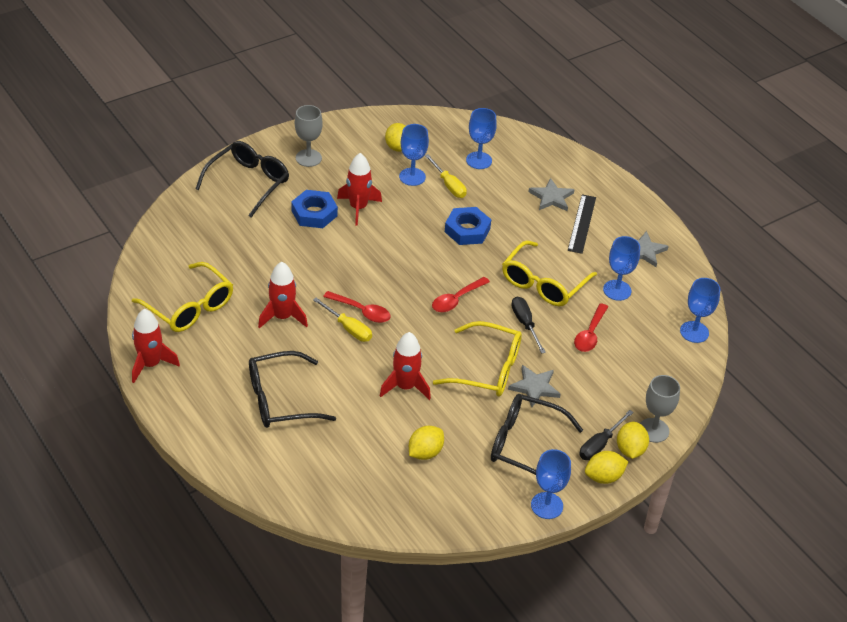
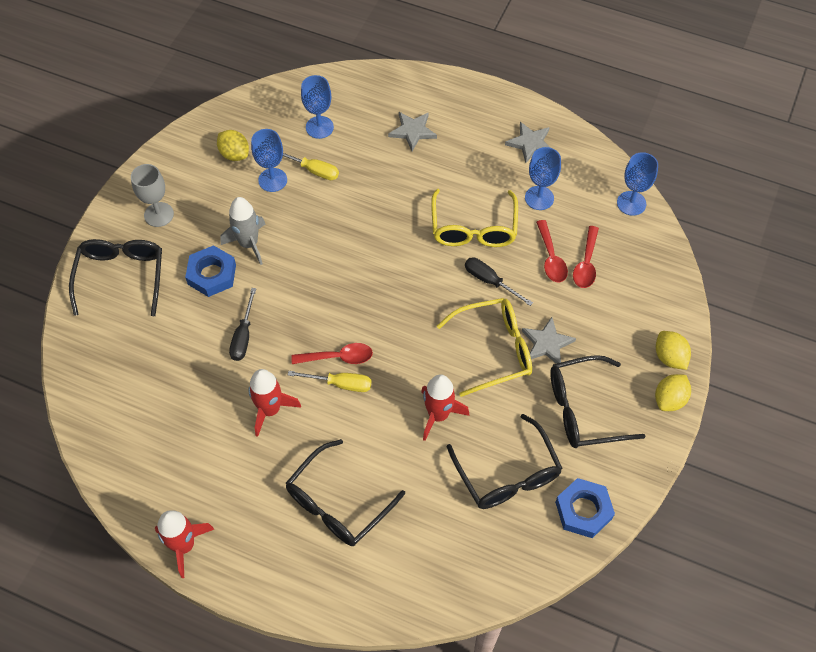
camera: 30 degrees left, 15 degrees up
(190, 307) = (173, 455): yellow glasses -> none
(358, 208) = (249, 244): red rocket -> grey rocket
(425, 452) = (507, 474): yellow lemon -> black glasses
(456, 299) = (412, 292): red spoon -> red spoon (586, 263)
(467, 230) = (366, 210): blue nut -> blue nut (583, 510)
(547, 505) = (647, 460): blue goblet -> none
(581, 223) = (458, 144): black ruler -> none
(600, 444) = (642, 368): black screwdriver -> black screwdriver (243, 336)
(653, 430) = (673, 325): grey goblet -> none

